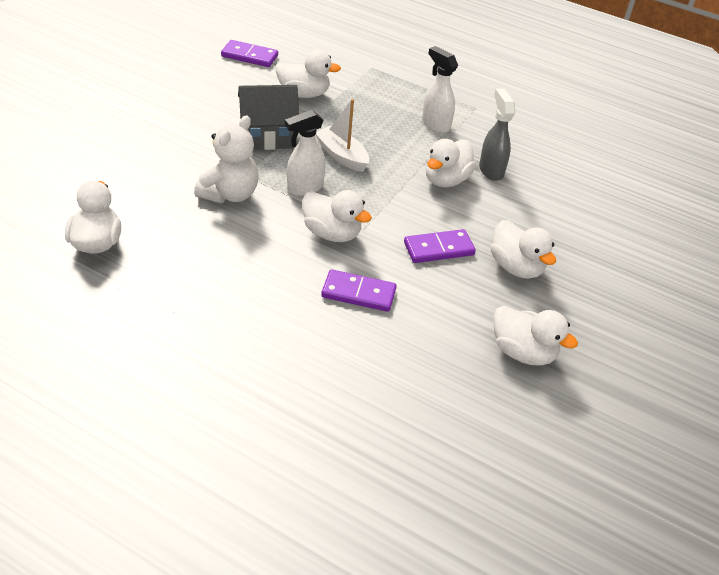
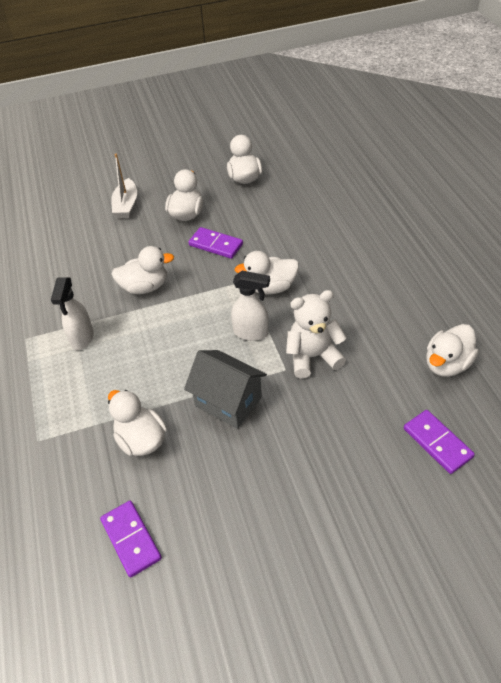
camera: 130 degrees left, 5 degrees up
(332, 233) = (270, 287): white duck -> white duck turned 90 degrees counterclockwise
(342, 156) = (191, 347): white boat -> white boat (126, 205)
(358, 293) = (296, 243): purple domino -> purple domino (437, 443)
(491, 170) = (104, 278): grey spray bottle -> none

